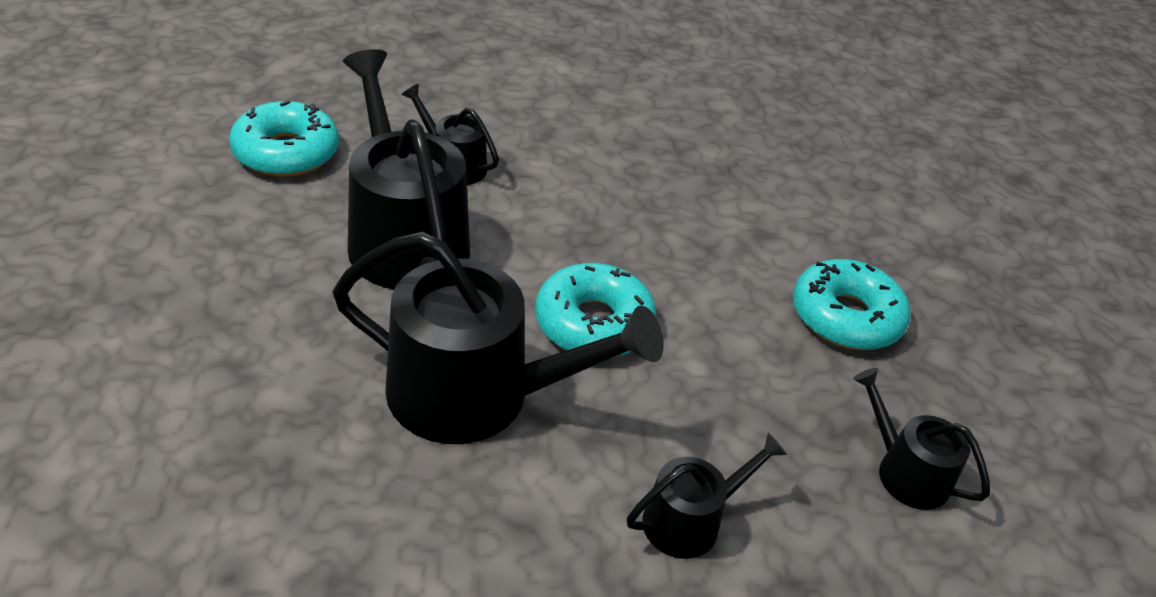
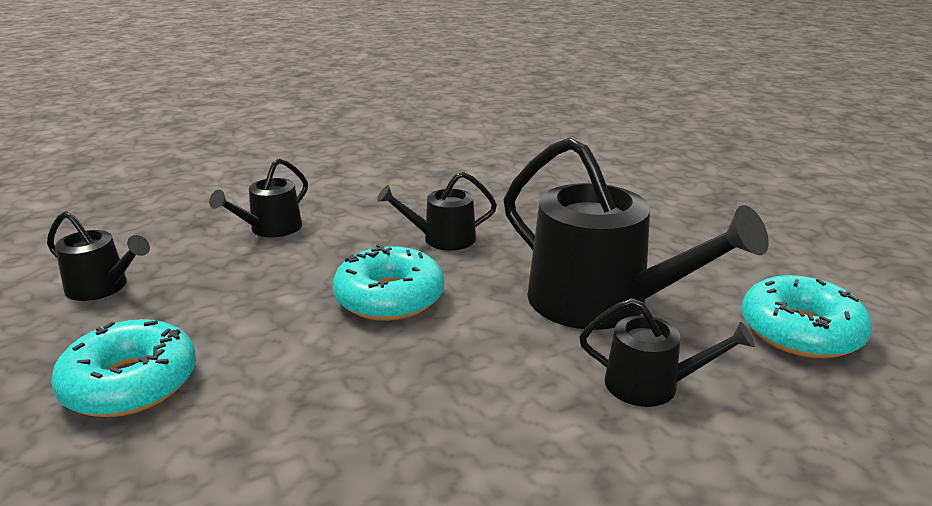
camera: 160 degrees right, 15 degrees down
(476, 394) = (442, 239): black watering can -> black watering can, size x0.50

